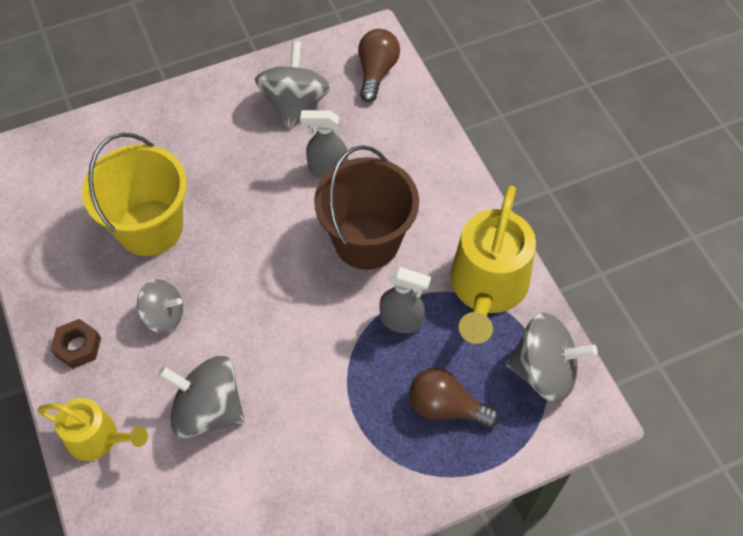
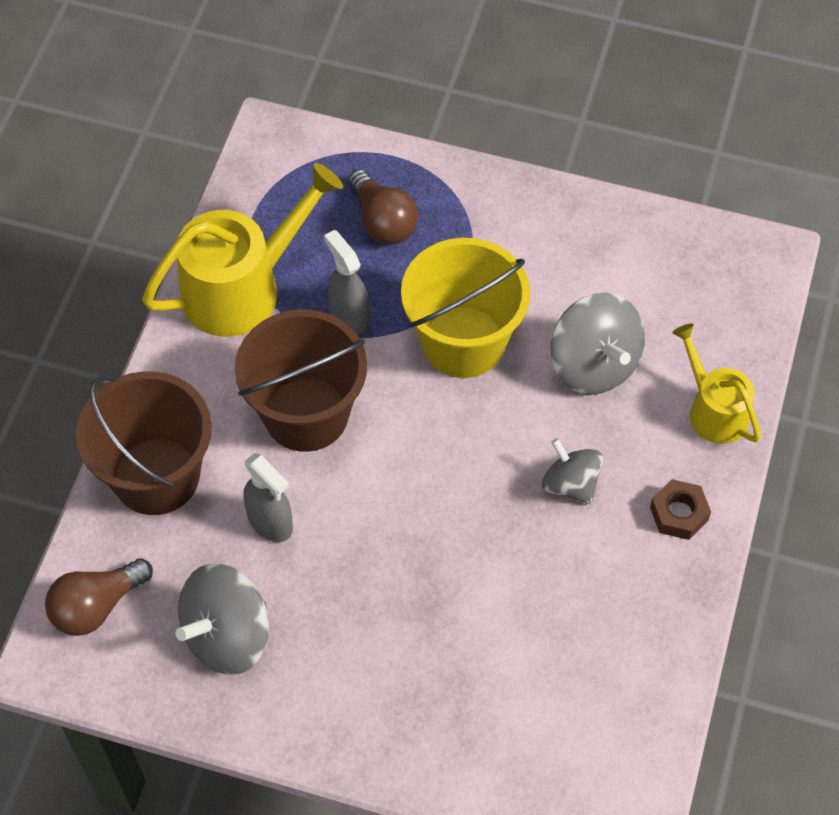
camera: 140 degrees left, 0 degrees up
(150, 228) = (514, 595): yellow bucket -> yellow bucket (463, 342)
(415, 149) = (156, 476): none -> brown bucket
(543, 371) = (271, 189): grey spinning top -> none

